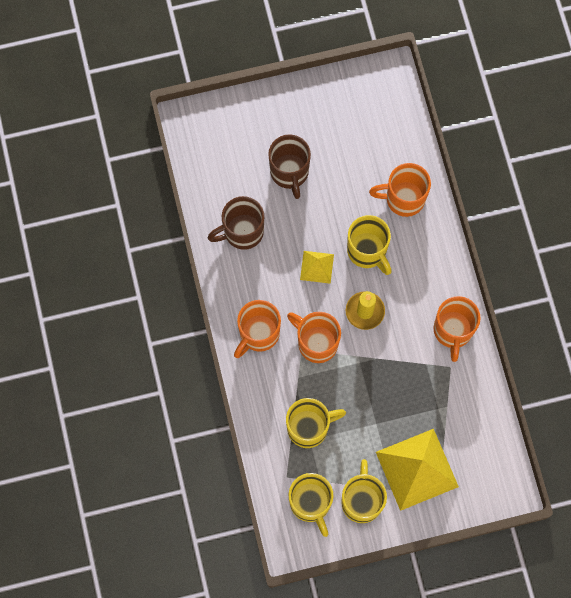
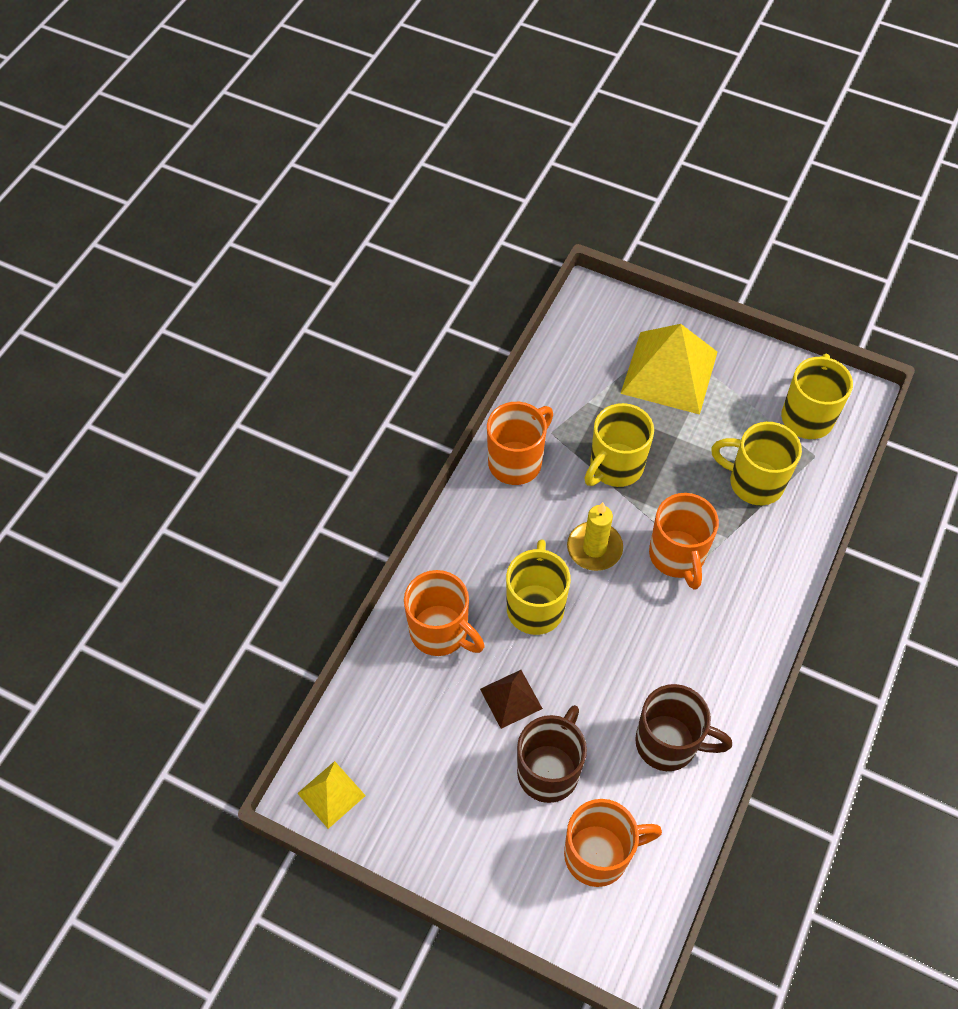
camera: 140 degrees left, 15 degrees down
(258, 334) = (738, 613): orange mug -> orange mug (599, 854)
(317, 267) = (609, 634): yellow pyramid -> yellow pyramid (331, 794)
(338, 193) = (511, 698): none -> brown pyramid
(361, 500) = (750, 384): yellow mug -> yellow mug (615, 467)

